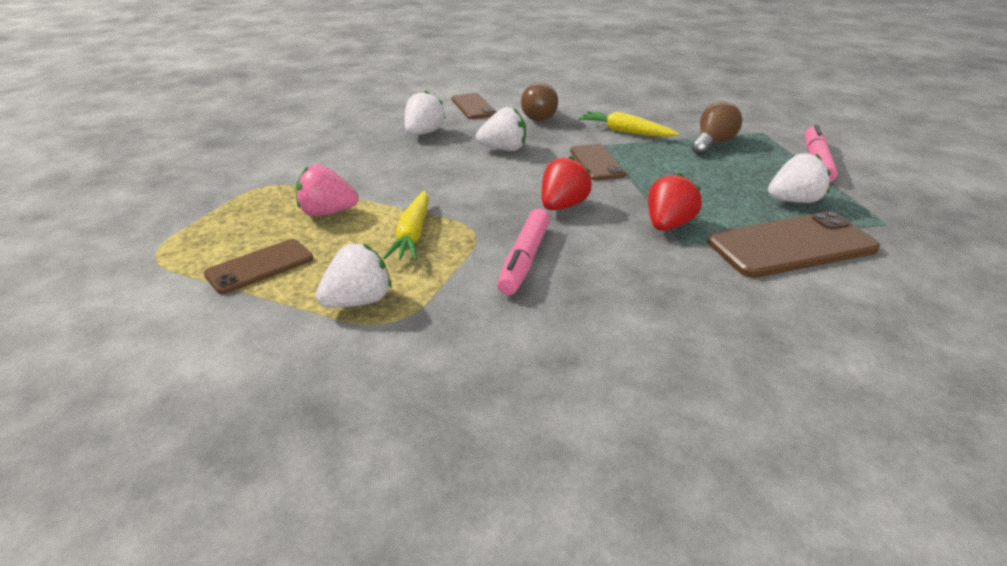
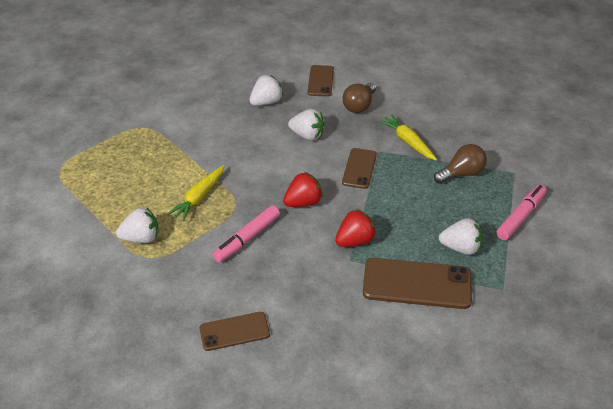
camera: 25 degrees right, 10 degrees up
(260, 266) = (106, 195): brown phone -> brown phone (234, 331)
(327, 213) = (163, 163): pink strawberry -> none

